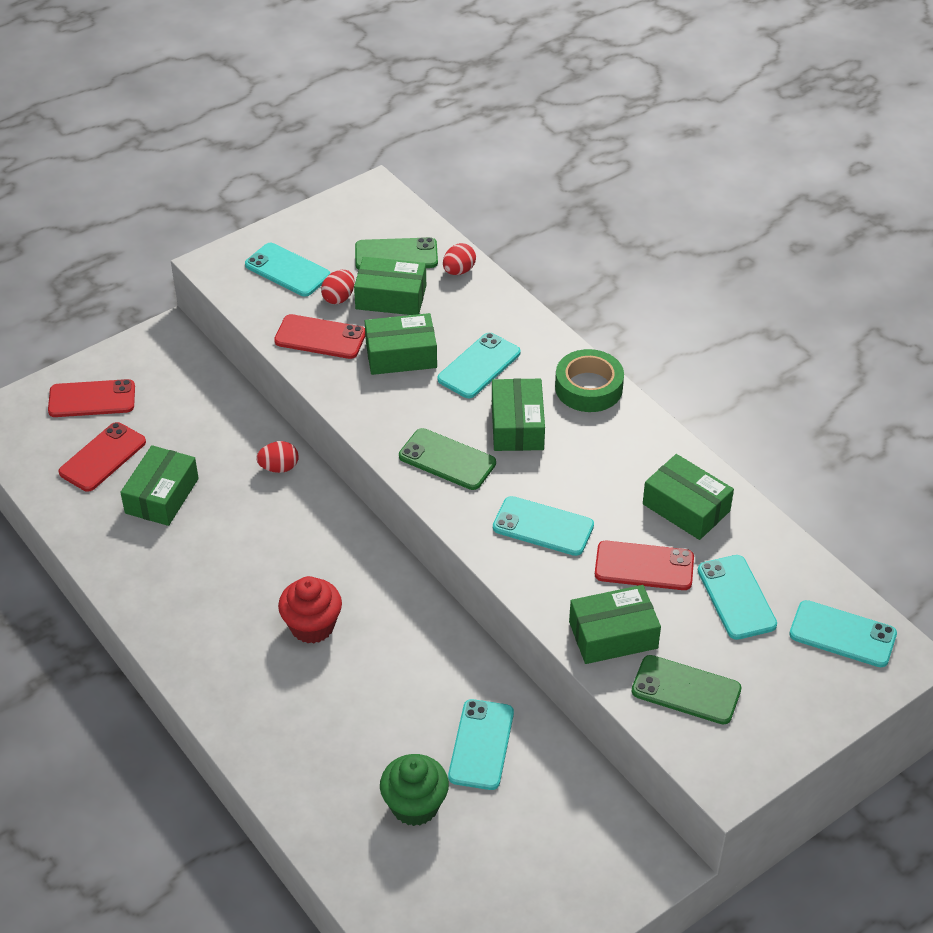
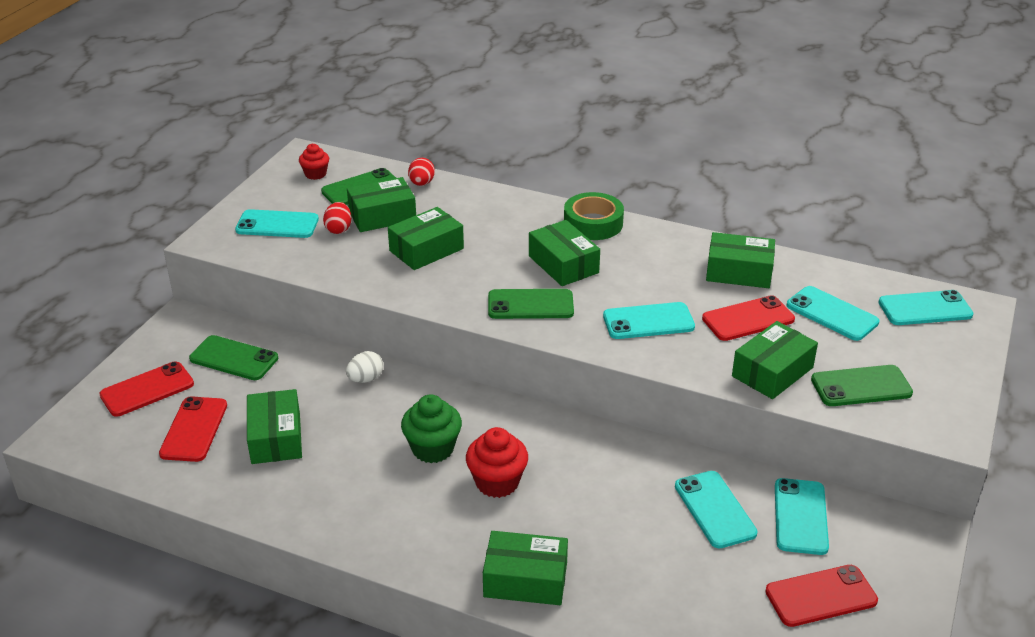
camera: 30 degrees left, 10 degrees down
(183, 396) = (234, 358): none -> green phone
(263, 730) = (525, 579): none -> green box
(279, 467) = (365, 379): red egg -> white egg
(320, 337) = (347, 260): red phone -> red phone (821, 596)
(366, 220) = (315, 174): none -> red cupcake
(415, 805) = (705, 579): green cupcake -> green cupcake (433, 448)
(479, 366) = (496, 237): turquoise phone -> turquoise phone (800, 516)

